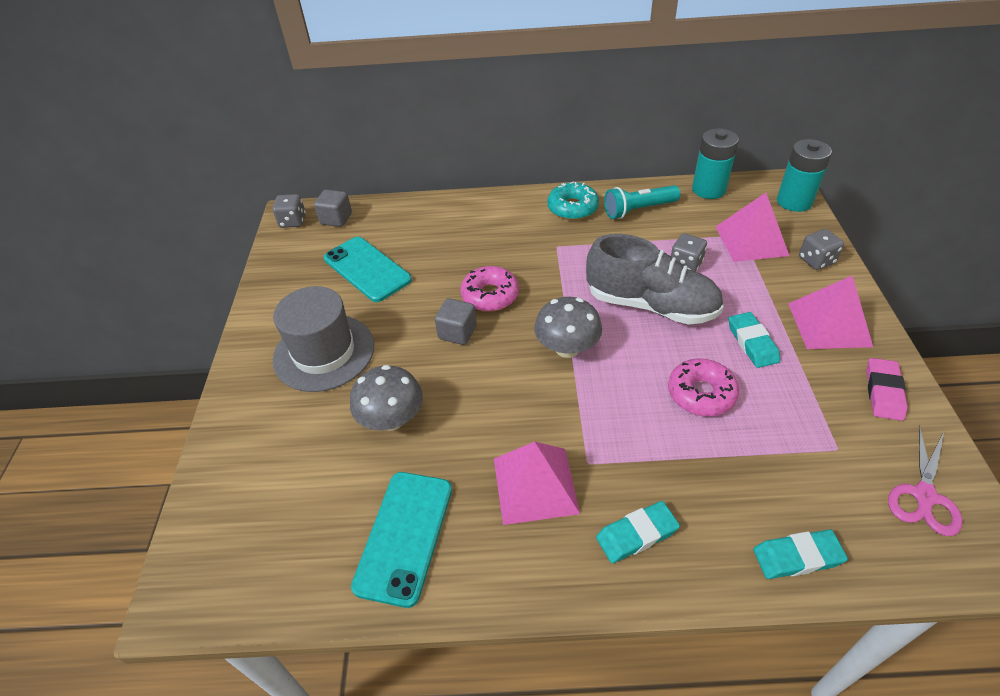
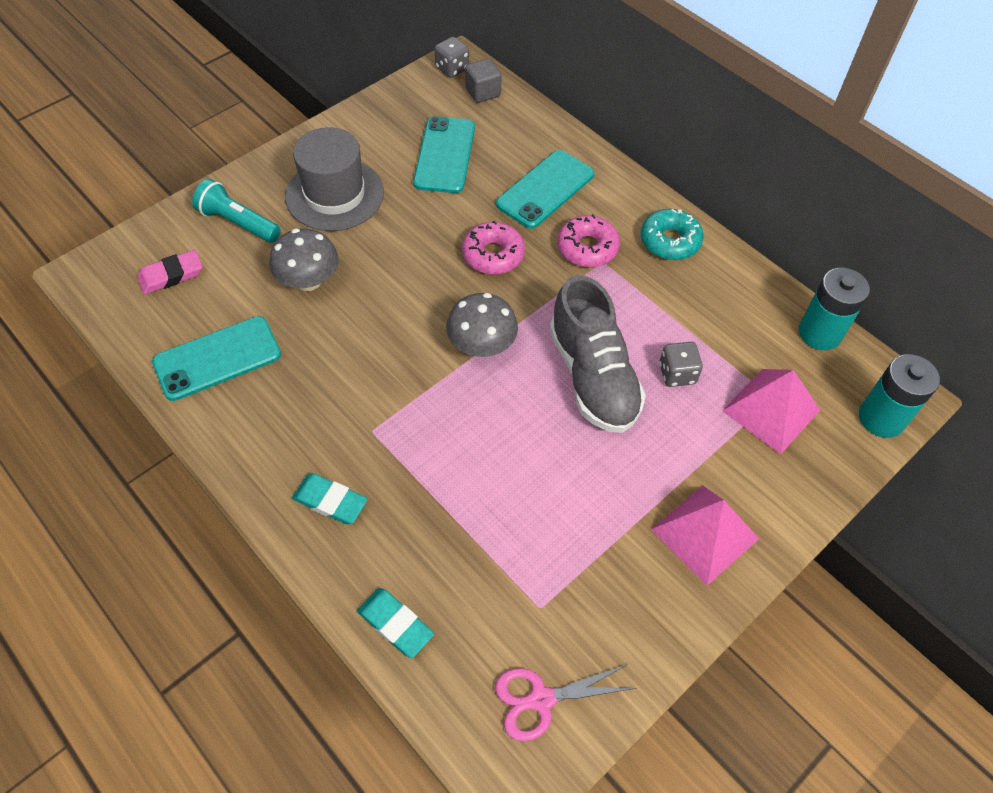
camera: 45 degrees right, 10 degrees up
(457, 332) = (431, 261): grey cube -> none
(462, 238) = (545, 189): none -> turquoise phone
(535, 485) = (322, 409): pink pyramid -> none
(638, 210) = (722, 293): turquoise flashlight -> turquoise flashlight (238, 223)
(701, 394) = (515, 471): pink donut -> pink donut (587, 248)
(752, 343) = (617, 480): turquoise eraser -> none
(816, 260) = (797, 481): grey dice -> none
(883, 392) = (649, 618): pink eraser -> pink eraser (171, 275)

